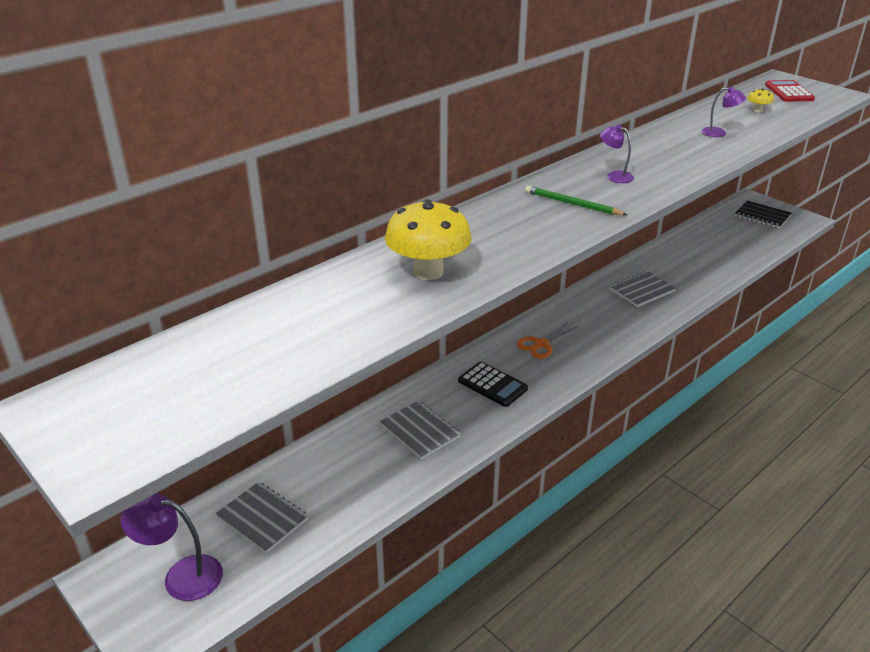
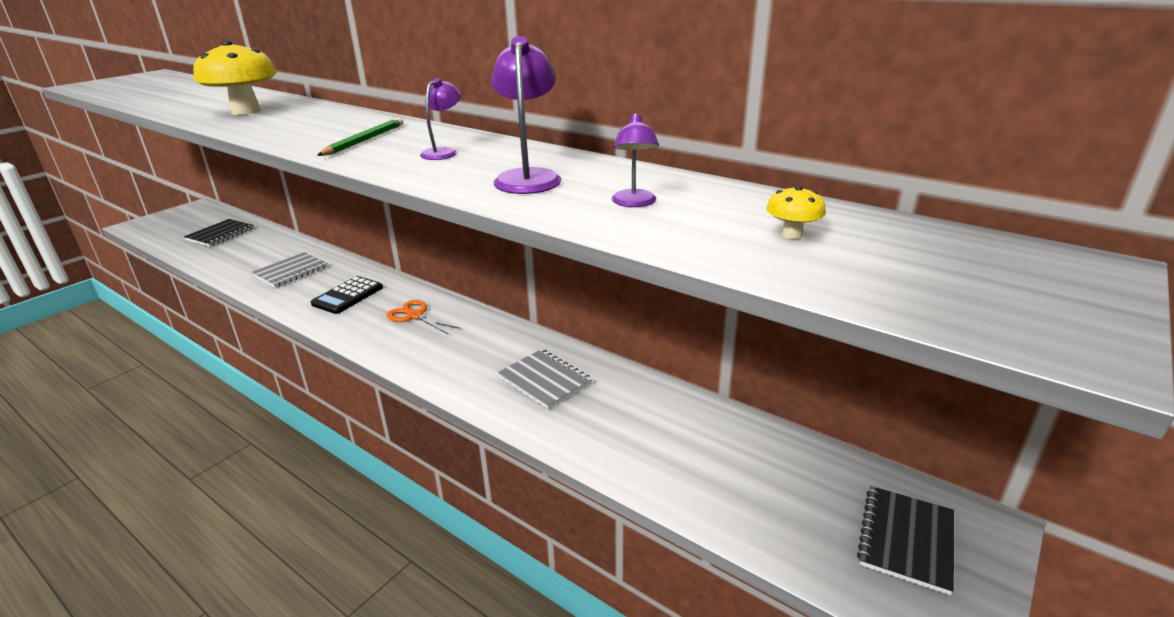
camera: 80 degrees right, 5 degrees down
(181, 576) = (184, 222): purple lamp -> purple lamp (528, 177)
(262, 518) = (220, 234): grey notebook -> black notebook
(789, 92) = (975, 271): red calculator -> none

